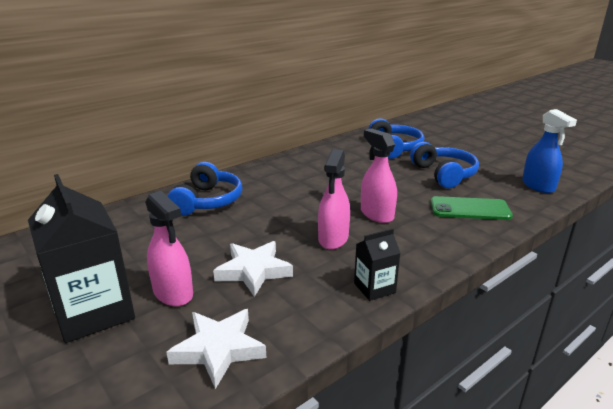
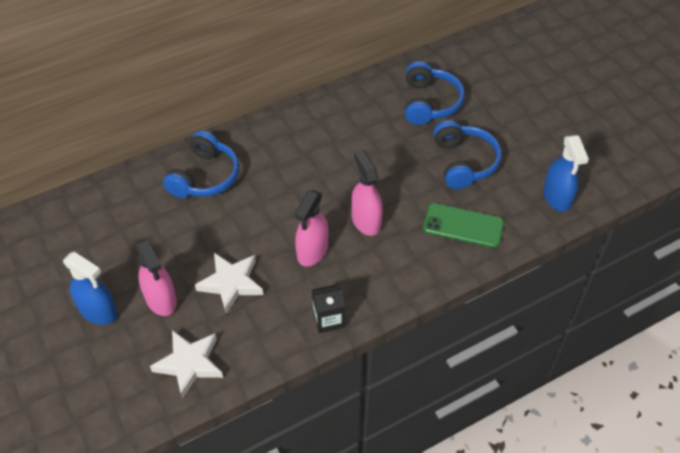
camera: 10 degrees right, 25 degrees up
(94, 312) = (98, 311): black carton -> blue spray bottle

